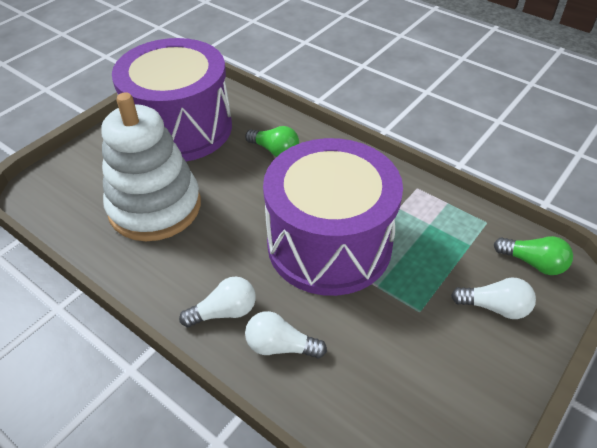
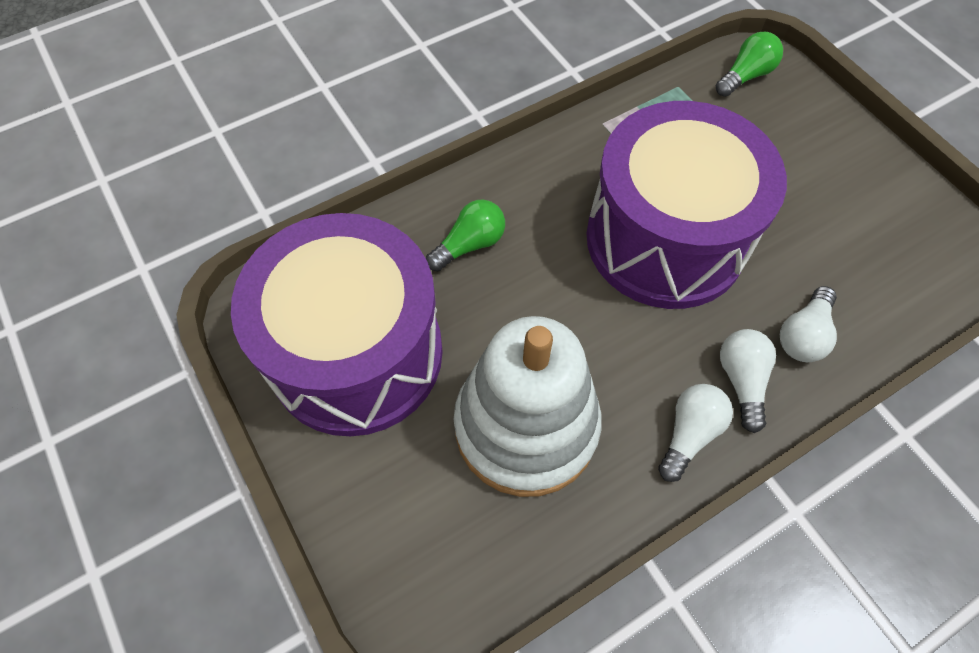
camera: 70 degrees left, 15 degrees up
(494, 307) = (793, 130): white light bulb -> white light bulb (689, 433)

